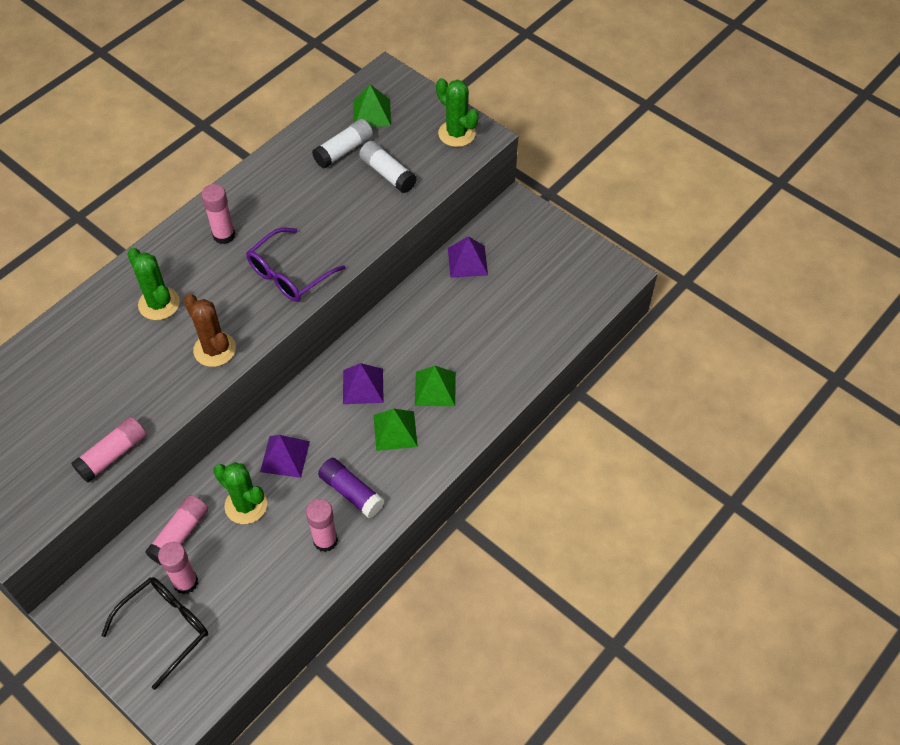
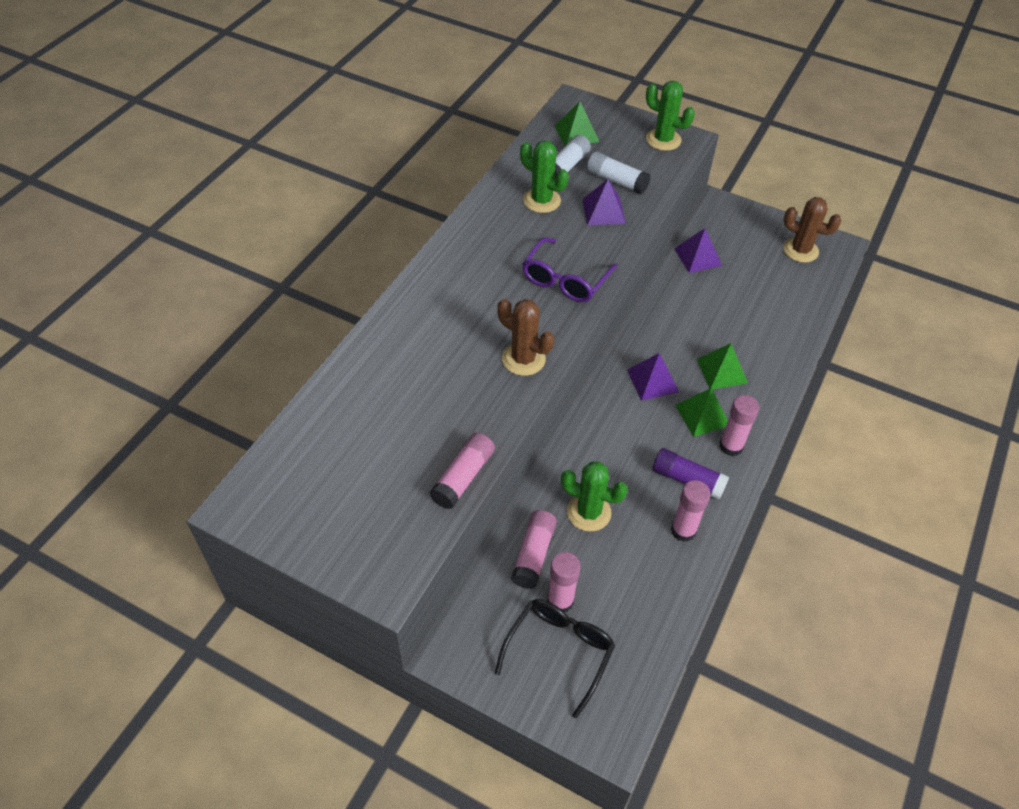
camera: 15 degrees left, 5 degrees down
(159, 304) = (447, 327): green cactus -> green cactus (541, 200)
(224, 235) = (484, 256): pink glue stick -> pink glue stick (731, 446)
(285, 456) = (607, 458): purple pyramid -> purple pyramid (603, 211)
(577, 272) = (800, 250): none -> brown cactus

